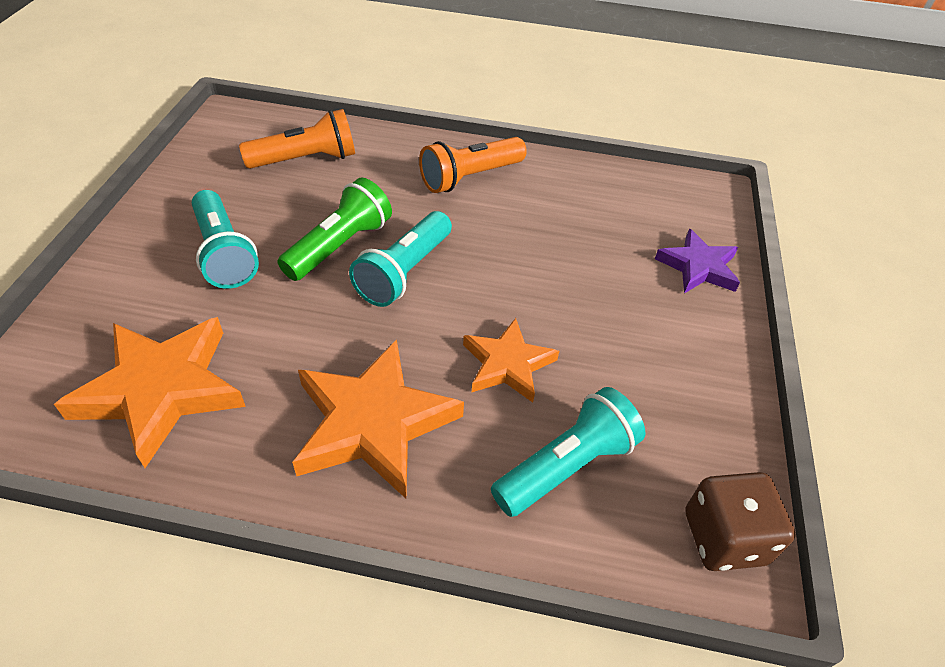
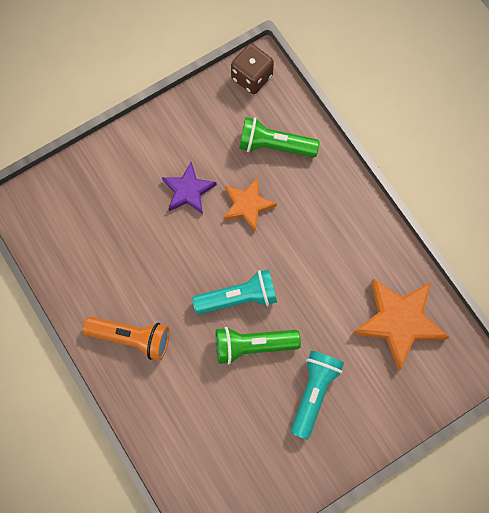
camera: 130 degrees left, 25 degrees up
(306, 159) = (207, 442): orange flashlight -> none
(373, 423) = (328, 227): orange star -> none
(567, 466) = (274, 145): turquoise flashlight -> green flashlight
(698, 267) = (98, 173): purple star -> purple star (188, 191)

